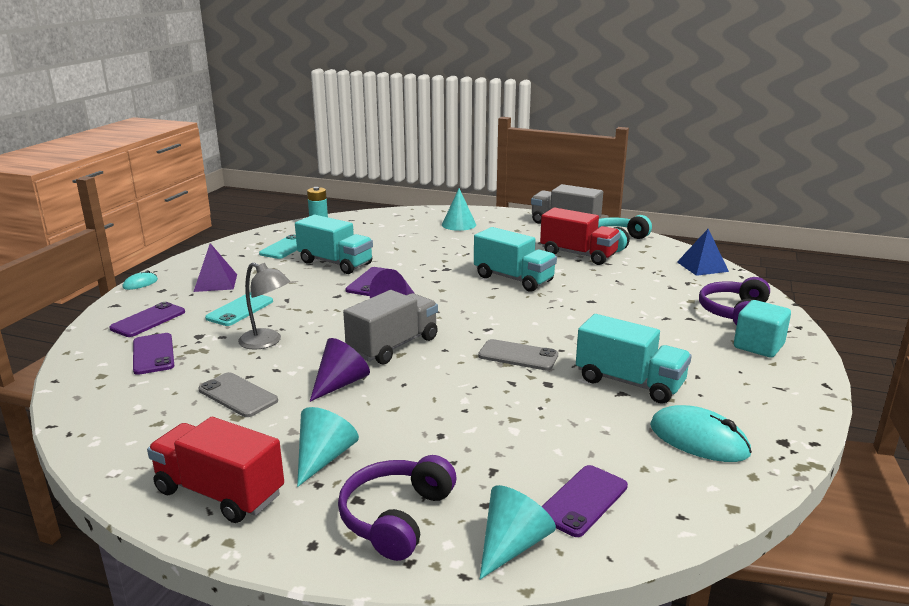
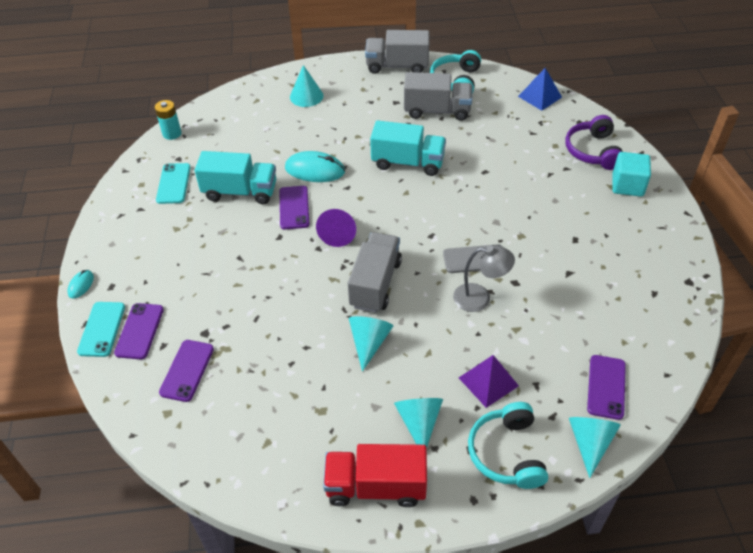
camera: 25 degrees left, 25 degrees up
(153, 354) = (187, 370): purple phone -> purple phone turned 60 degrees clockwise
(215, 283) = (153, 258): purple pyramid -> purple pyramid (488, 381)
(238, 395) = (302, 388): grey phone -> none
(240, 310) = (210, 286): turquoise phone -> turquoise phone (102, 329)
(267, 342) = (270, 318): grey lamp -> grey lamp (480, 298)
(340, 384) = (369, 343): purple cone -> turquoise cone
(396, 517) = (506, 453): purple headphones -> turquoise headphones
(578, 255) = (437, 111): red truck -> grey truck
(629, 382) = (567, 259): turquoise truck -> none
(698, 439) = (641, 300): turquoise mouse -> turquoise mouse (315, 170)

